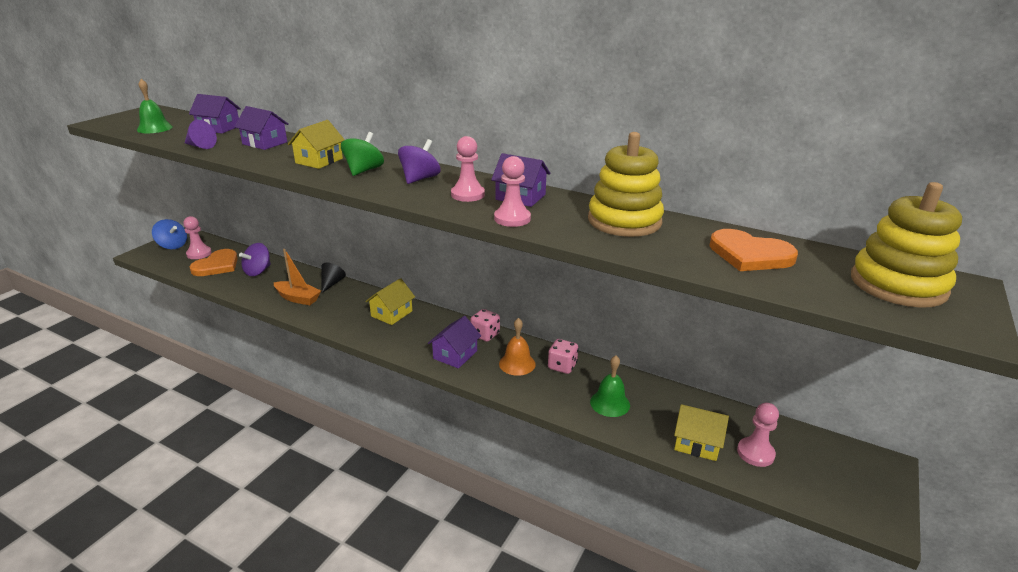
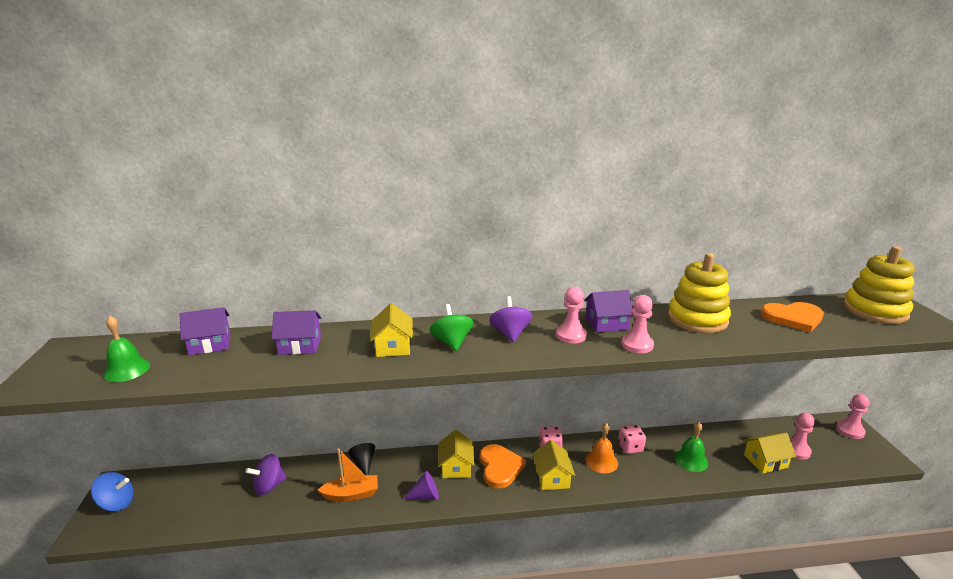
camera: 35 degrees left, 5 degrees down
(199, 253) = (167, 498): pink pawn -> pink pawn (850, 430)
(200, 146) = (235, 373): purple cone -> purple cone (425, 495)
(217, 265) = (210, 501): orange heart -> orange heart (500, 467)
(258, 271) = (269, 486): purple spinning top -> purple spinning top turned 60 degrees clockwise
(455, 355) = (552, 477): purple house -> yellow house

